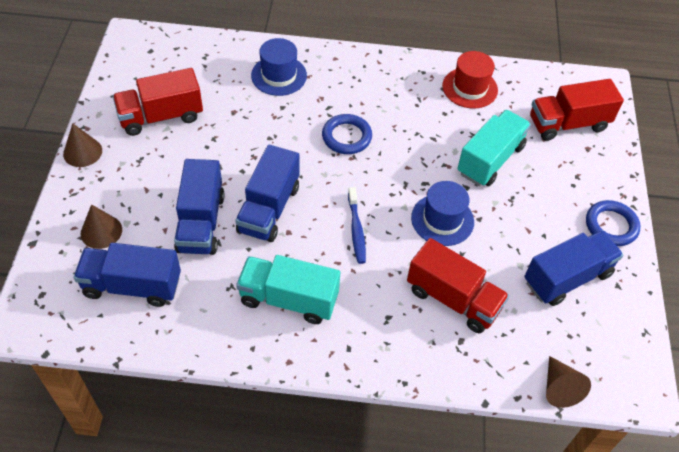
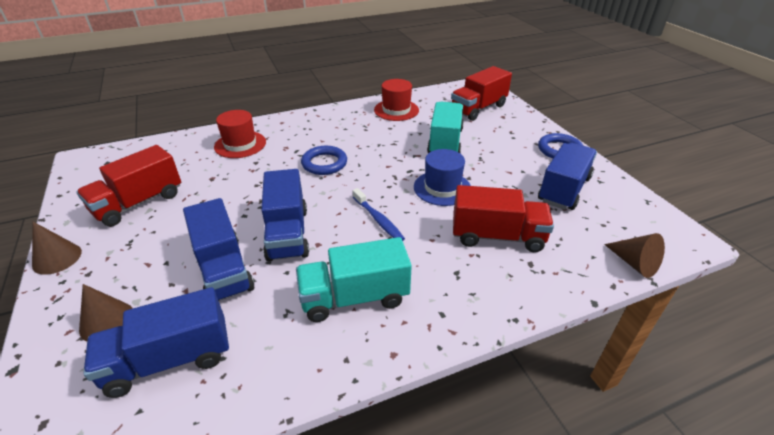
camera: 25 degrees left, 15 degrees down
(279, 75) = (240, 144): blue hat -> red hat

